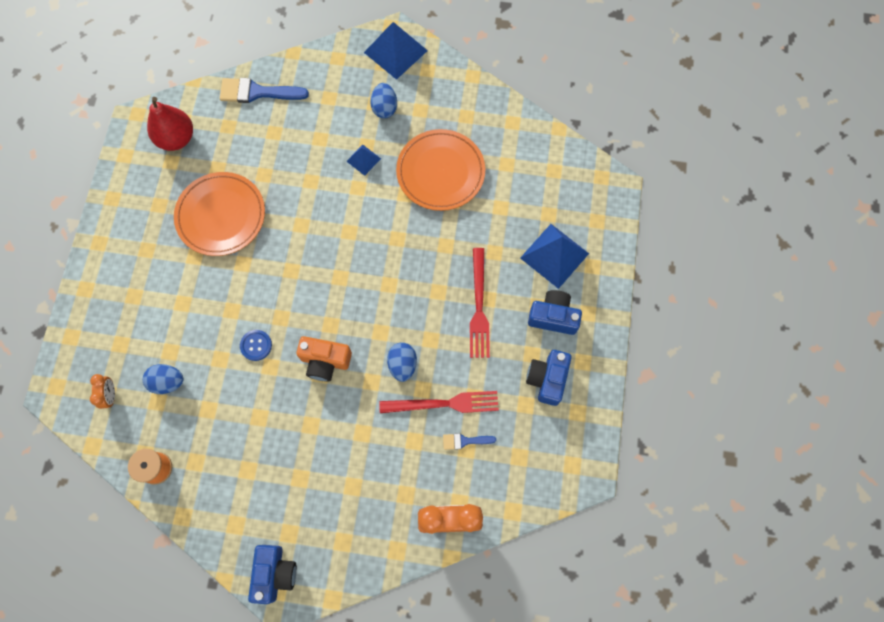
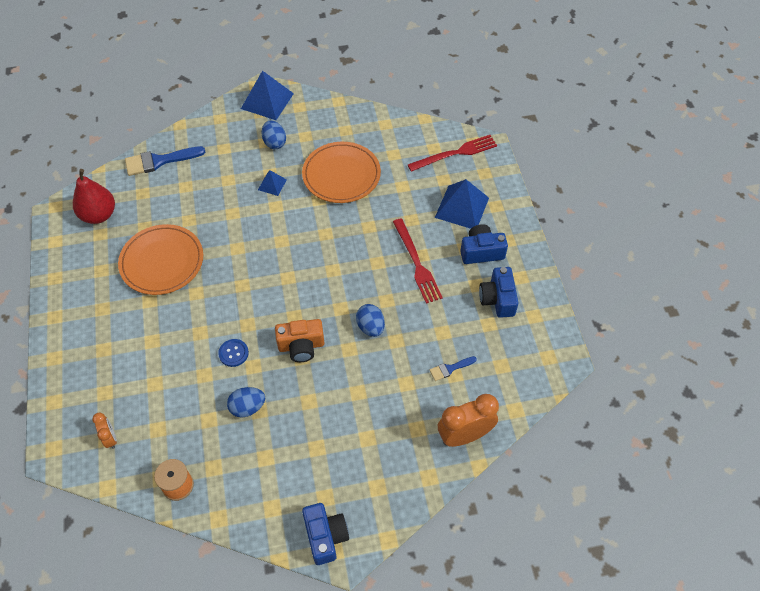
camera: 20 degrees left, 15 degrees down
(168, 382) = (162, 409): blue egg -> blue egg (247, 407)
(444, 404) = (419, 346): red fork -> red fork (455, 153)

